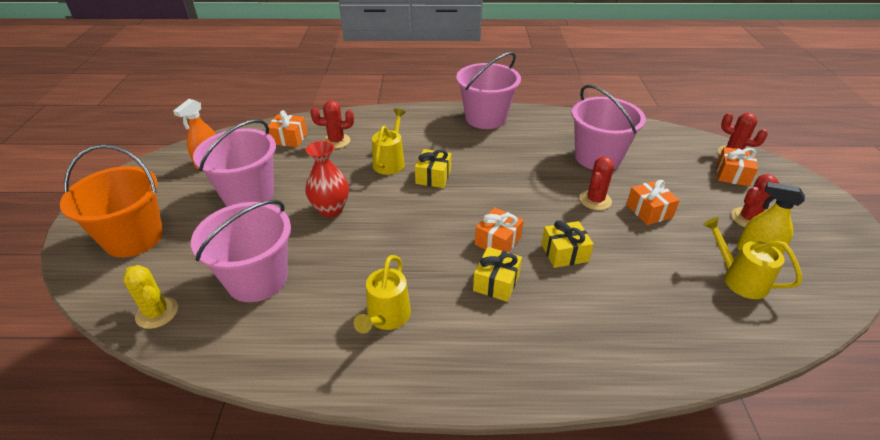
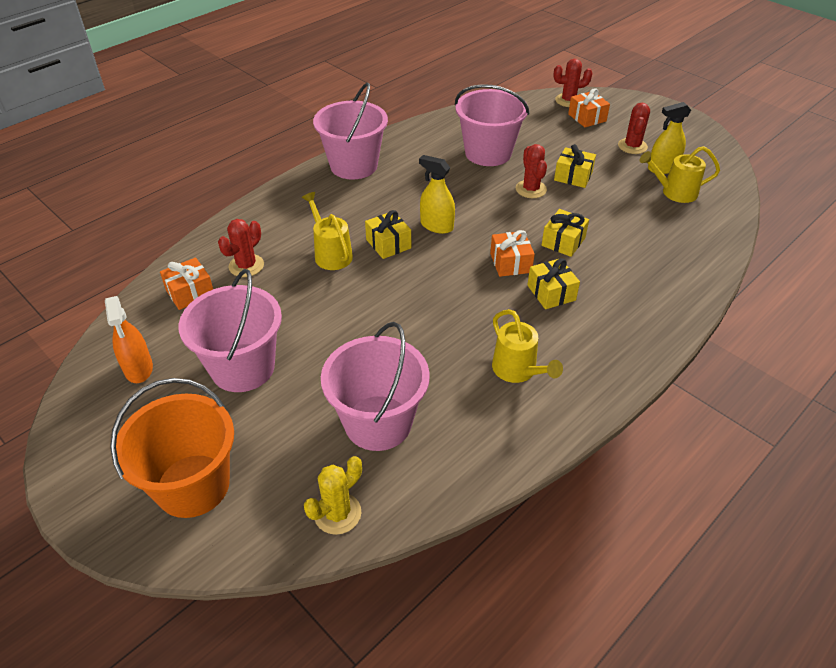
camera: 45 degrees left, 5 degrees up
(157, 313) = (337, 513): yellow cactus -> yellow cactus turned 45 degrees counterclockwise
(331, 209) = (346, 327): red vase -> none
(483, 184) = (436, 226): none -> yellow spray bottle
(649, 211) = (573, 176): orange gift -> yellow gift

